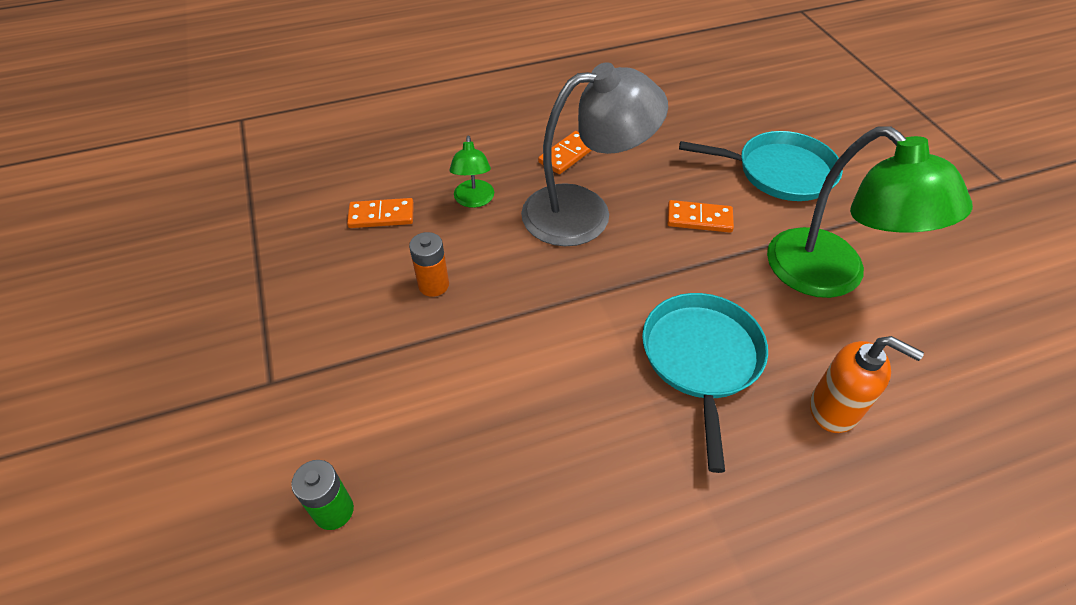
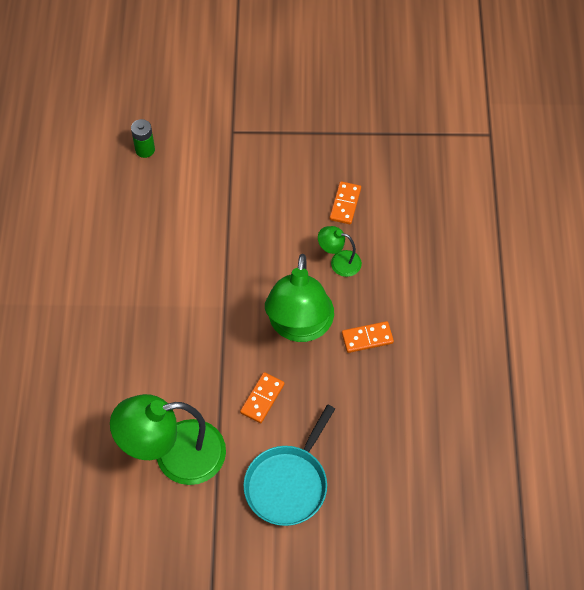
camera: 110 degrees right, 10 degrees up
(433, 285) = (269, 220): orange battery -> none
(567, 155) = (367, 338): orange domino -> orange domino turned 75 degrees counterclockwise
(584, 212) = (299, 327): grey lamp -> green lamp
(701, 358) = (150, 343): turquoise pan -> none
(834, 409) = (86, 396): orange soap dispenser -> none

